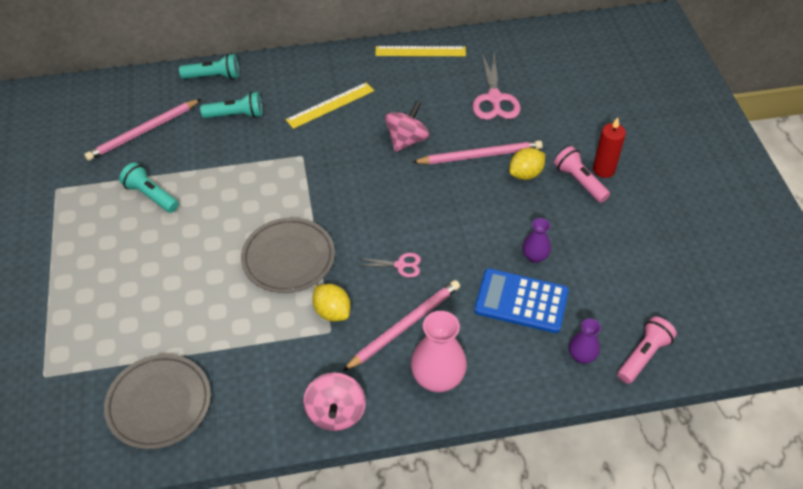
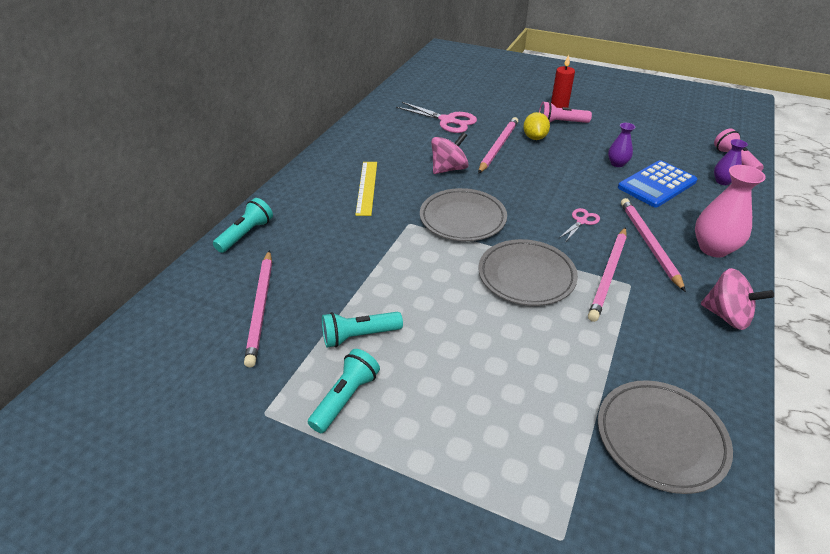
camera: 55 degrees left, 10 degrees down
(236, 115) = (314, 240): turquoise flashlight -> turquoise flashlight (345, 398)
(332, 312) = (608, 275): yellow lemon -> pink pencil
(336, 185) = (462, 218): none -> grey plate
(406, 140) = (448, 169): pink spinning top -> pink spinning top turned 75 degrees clockwise
(420, 51) = (360, 128): yellow ruler -> none

